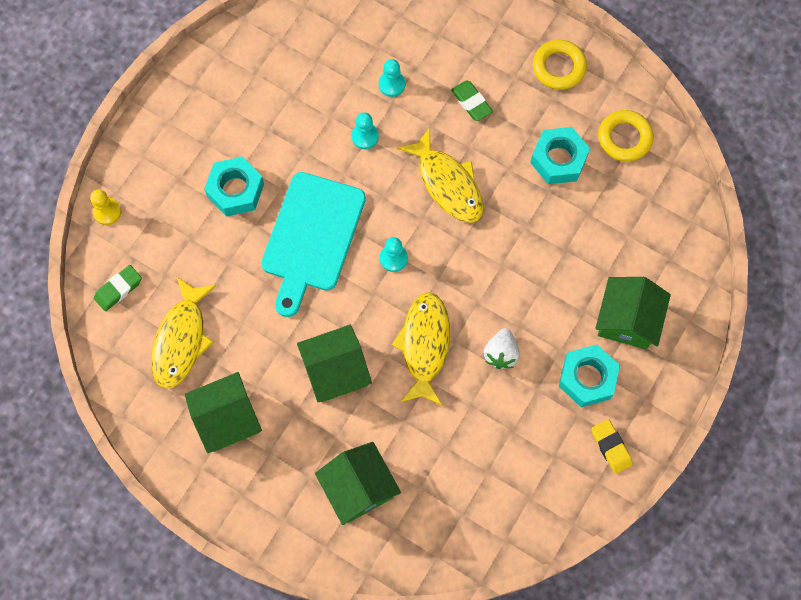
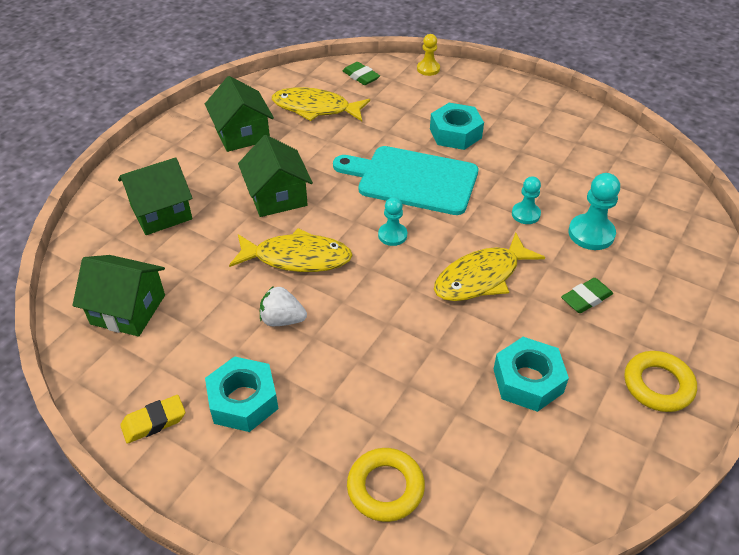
camera: 90 degrees right, 25 degrees down
(392, 84) = (591, 234): turquoise pawn -> turquoise pawn, size x1.56
(624, 138) = (572, 456): yellow ring -> yellow ring (385, 488)
(627, 320) = (314, 447): green house -> green house (128, 309)

